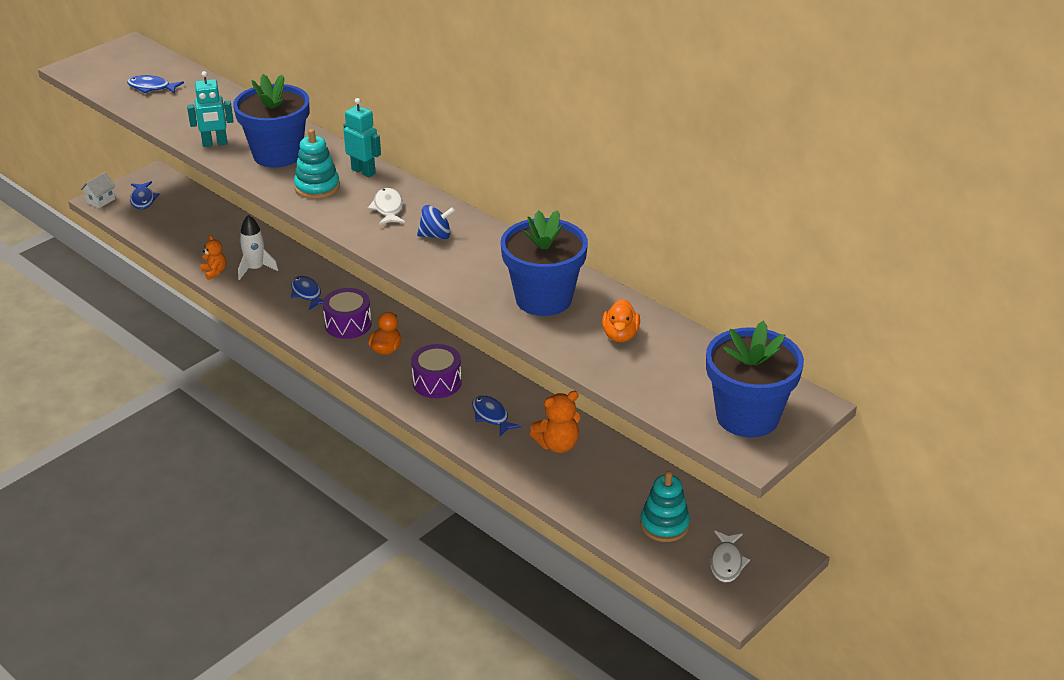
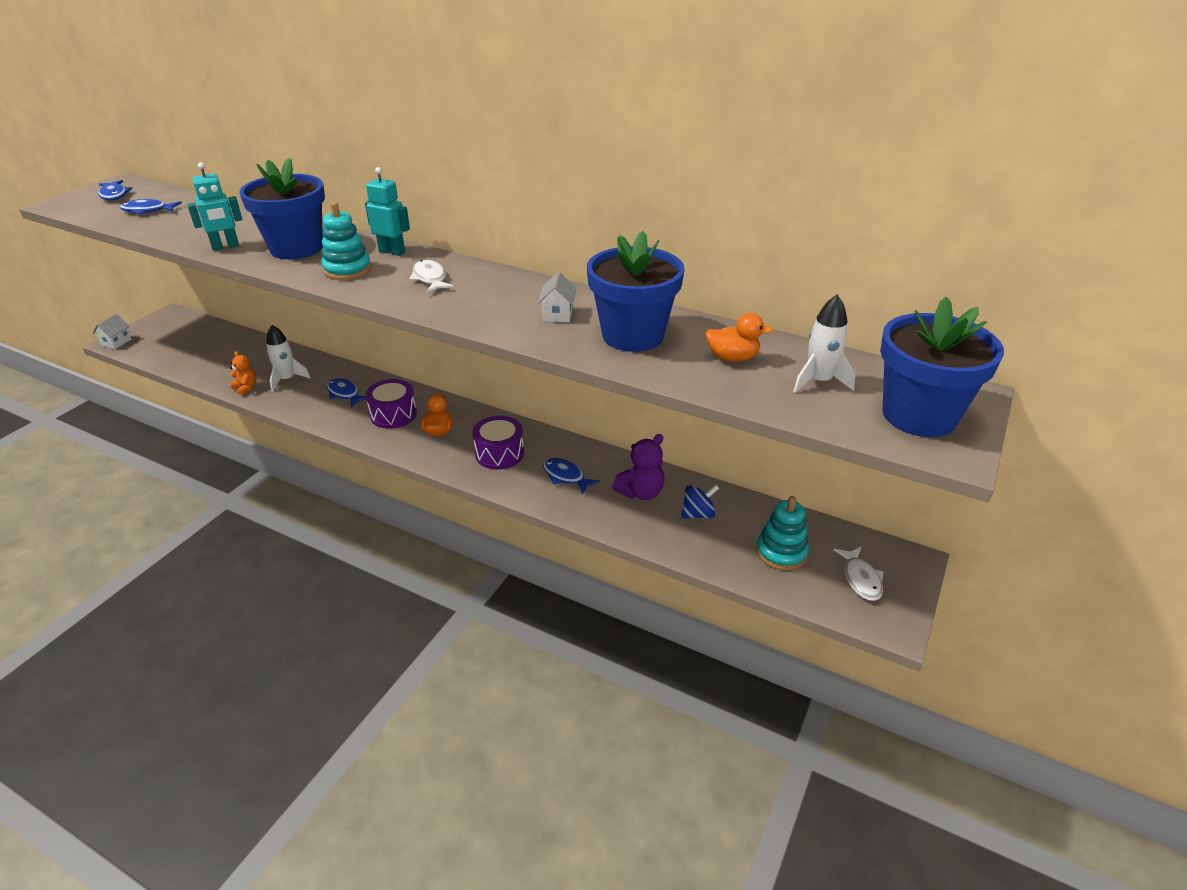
camera: 15 degrees left, 0 degrees up
(143, 200) = (160, 336): blue fish -> blue fish (114, 195)
(436, 236) = (491, 295): blue spinning top -> blue spinning top (698, 514)
(487, 266) = (558, 314): none -> white house
(557, 445) = (641, 492): orange teddy bear -> purple teddy bear
(620, 335) = (732, 358): orange duck -> orange duck turned 75 degrees counterclockwise
(682, 371) = (819, 381): none -> white rocket

